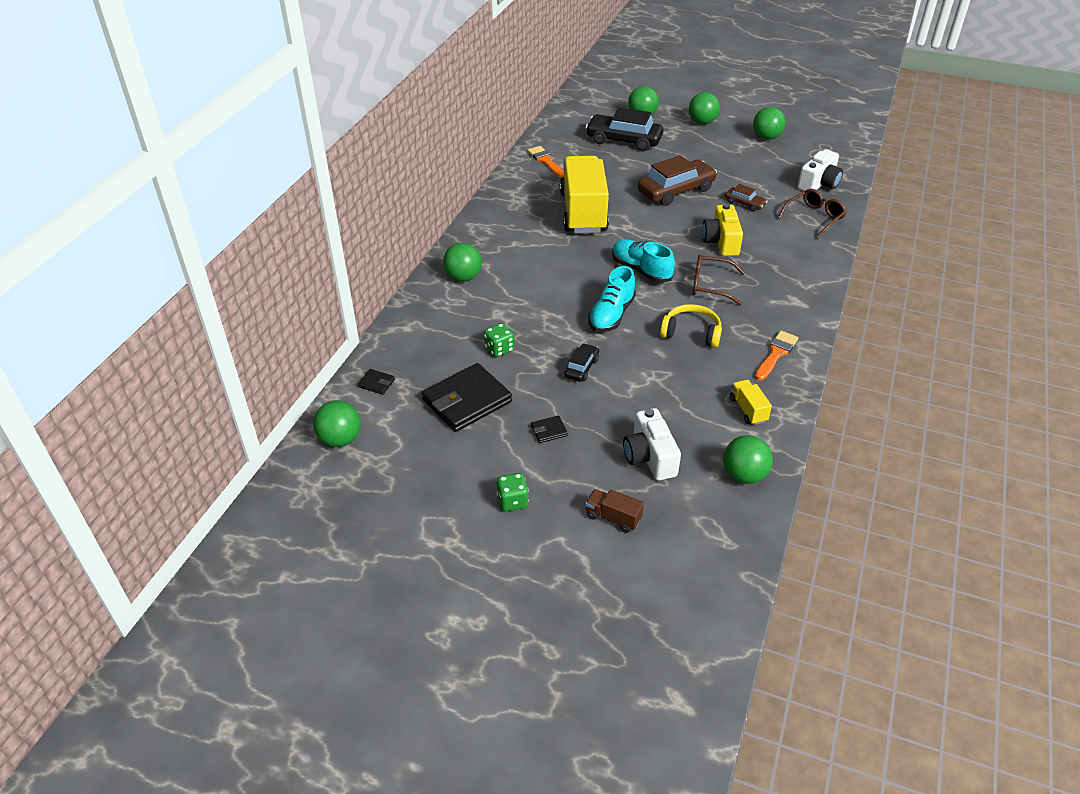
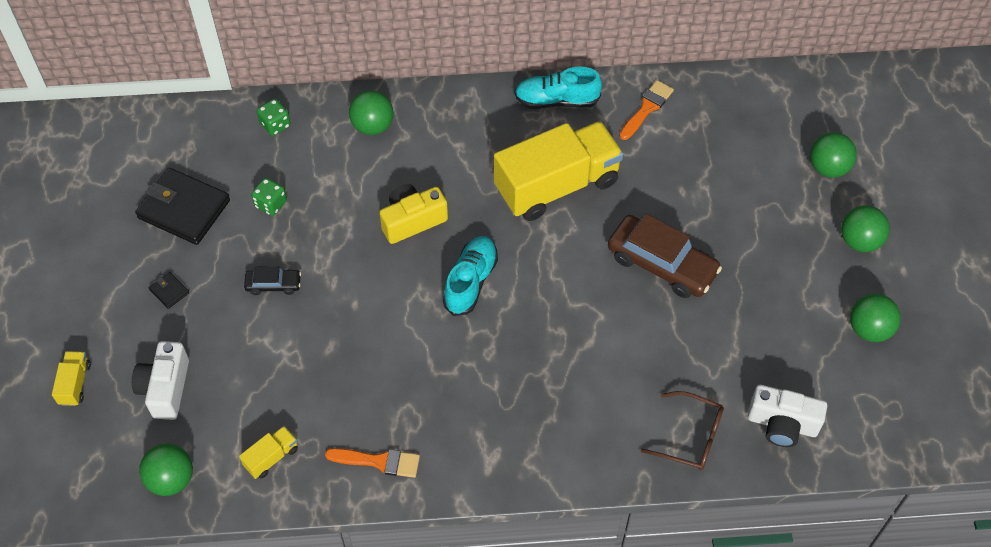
camera: 65 degrees right, 15 degrees up
(340, 439) = (96, 138): green ball -> none
(376, 383) = (179, 129): black wallet -> none
(512, 501) = (68, 297): green dice -> green dice (275, 125)
(611, 315) = (373, 281): turquoise shoe -> turquoise shoe (556, 100)
(613, 518) = (75, 384): brown truck -> yellow truck
(624, 140) = (750, 169): black car -> none
(649, 457) = (165, 388): white camera -> white camera turned 45 degrees counterclockwise
(691, 333) = (377, 367): yellow headphones -> none
(710, 285) = (476, 360): brown glasses -> none
(721, 242) = (574, 346): yellow camera -> yellow camera (412, 221)
(744, 204) = (677, 348): brown car -> none

